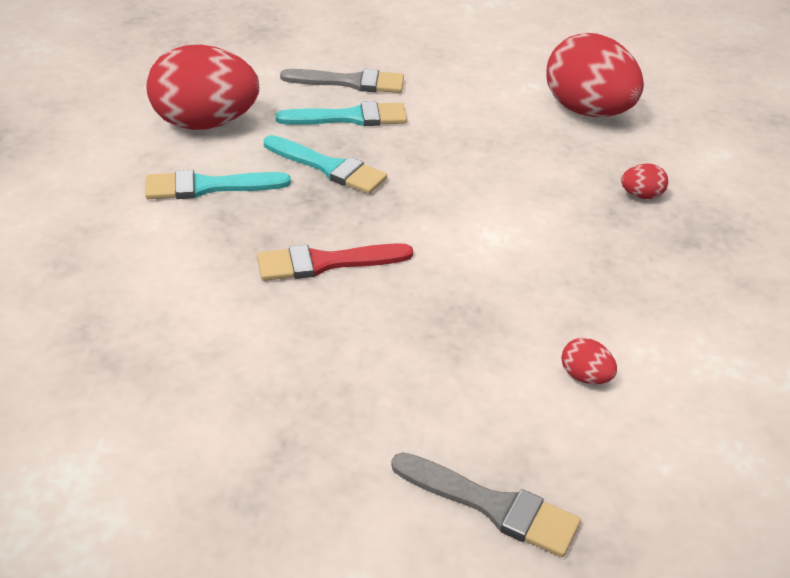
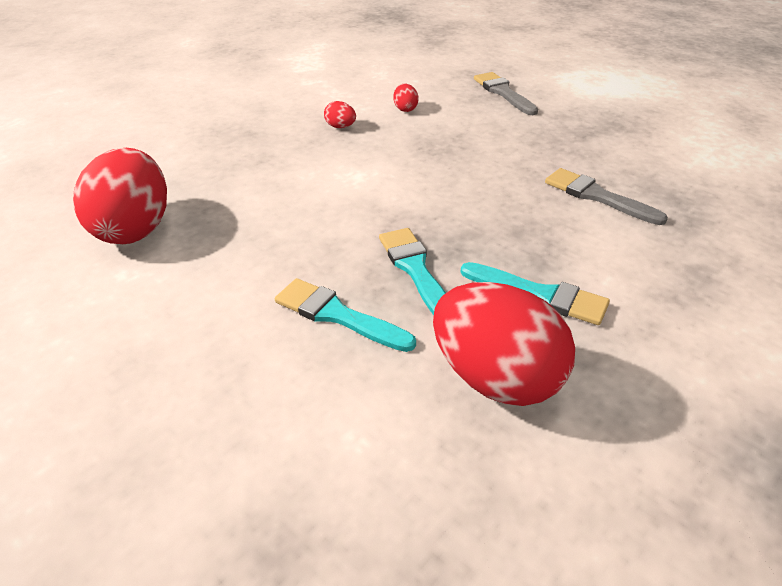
camera: 140 degrees left, 0 degrees up
(325, 263) = (489, 201): red brush -> none
(350, 82) = (280, 365): grey brush -> grey brush (597, 196)
(641, 195) = (226, 161): red egg -> red egg (340, 127)

